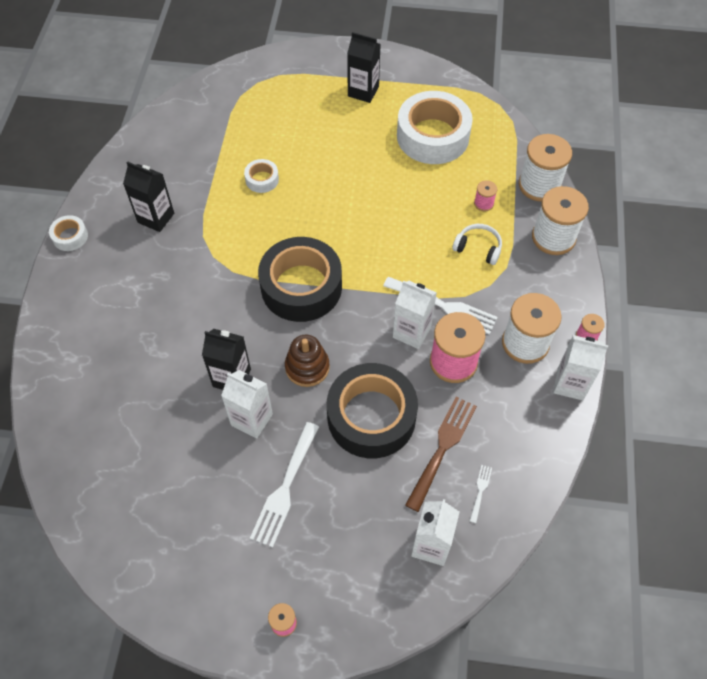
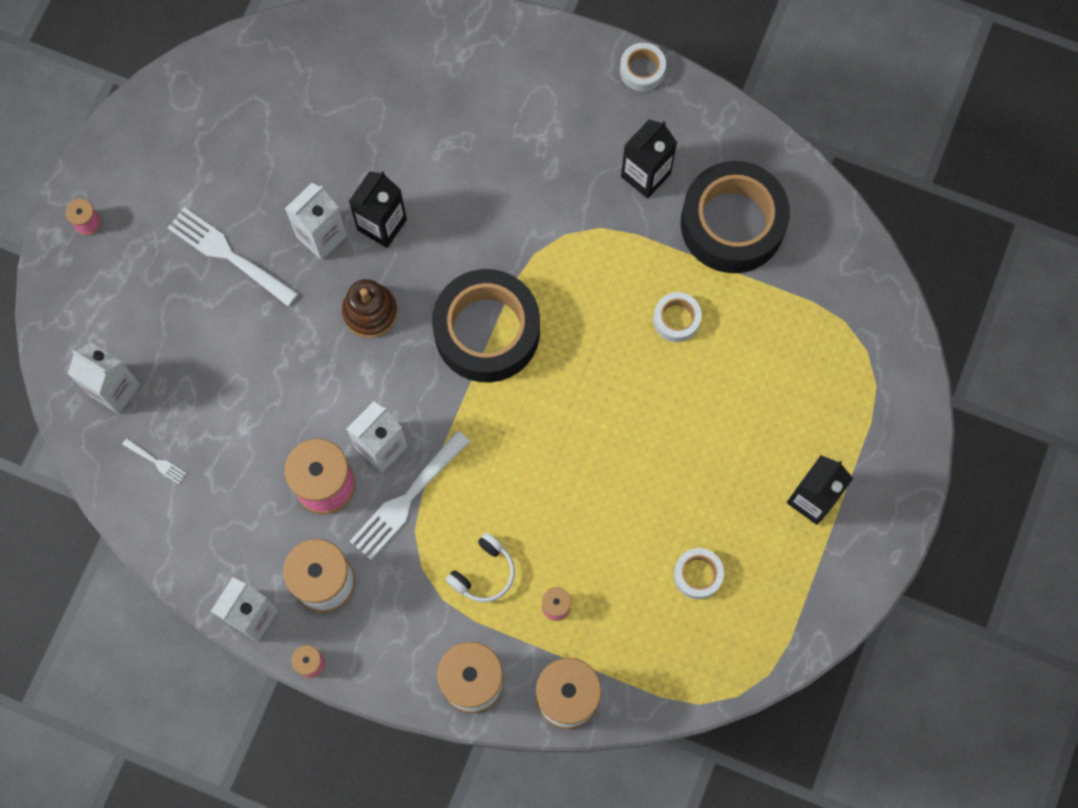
camera: 105 degrees right, 15 degrees up
(371, 416) = (283, 368): black tape -> black tape (732, 223)
(432, 136) = (697, 575): white tape -> white tape, size x0.44
(442, 448) = (219, 436): brown fork -> none

